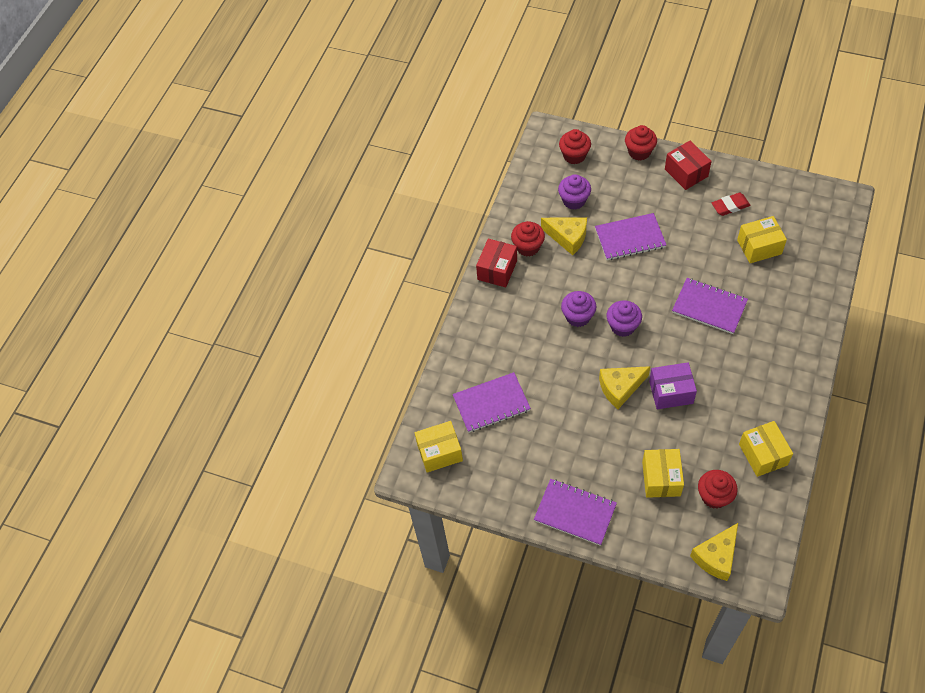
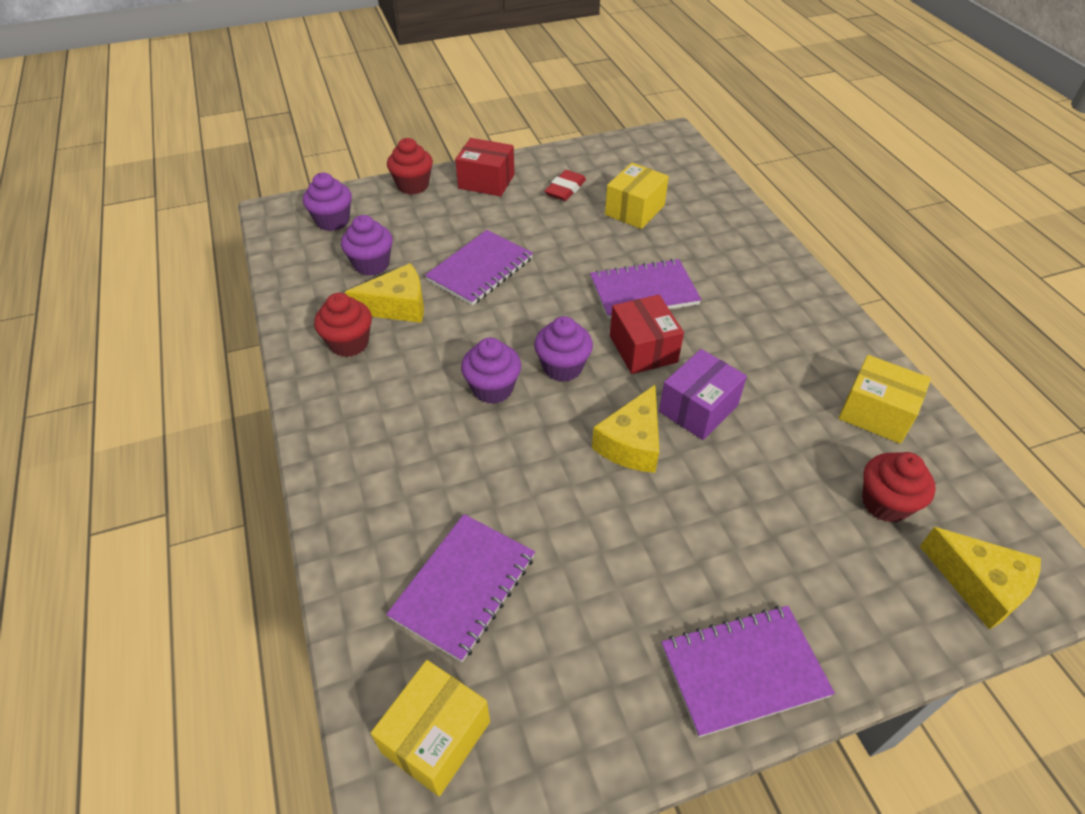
camera: 45 degrees left, 10 degrees down
(497, 270) = (324, 393): red box -> red box (643, 349)
(574, 156) = (333, 221): red cupcake -> purple cupcake
(661, 479) = (801, 527): yellow box -> none
(716, 557) = (979, 585): yellow cheese -> yellow cheese turned 45 degrees counterclockwise

